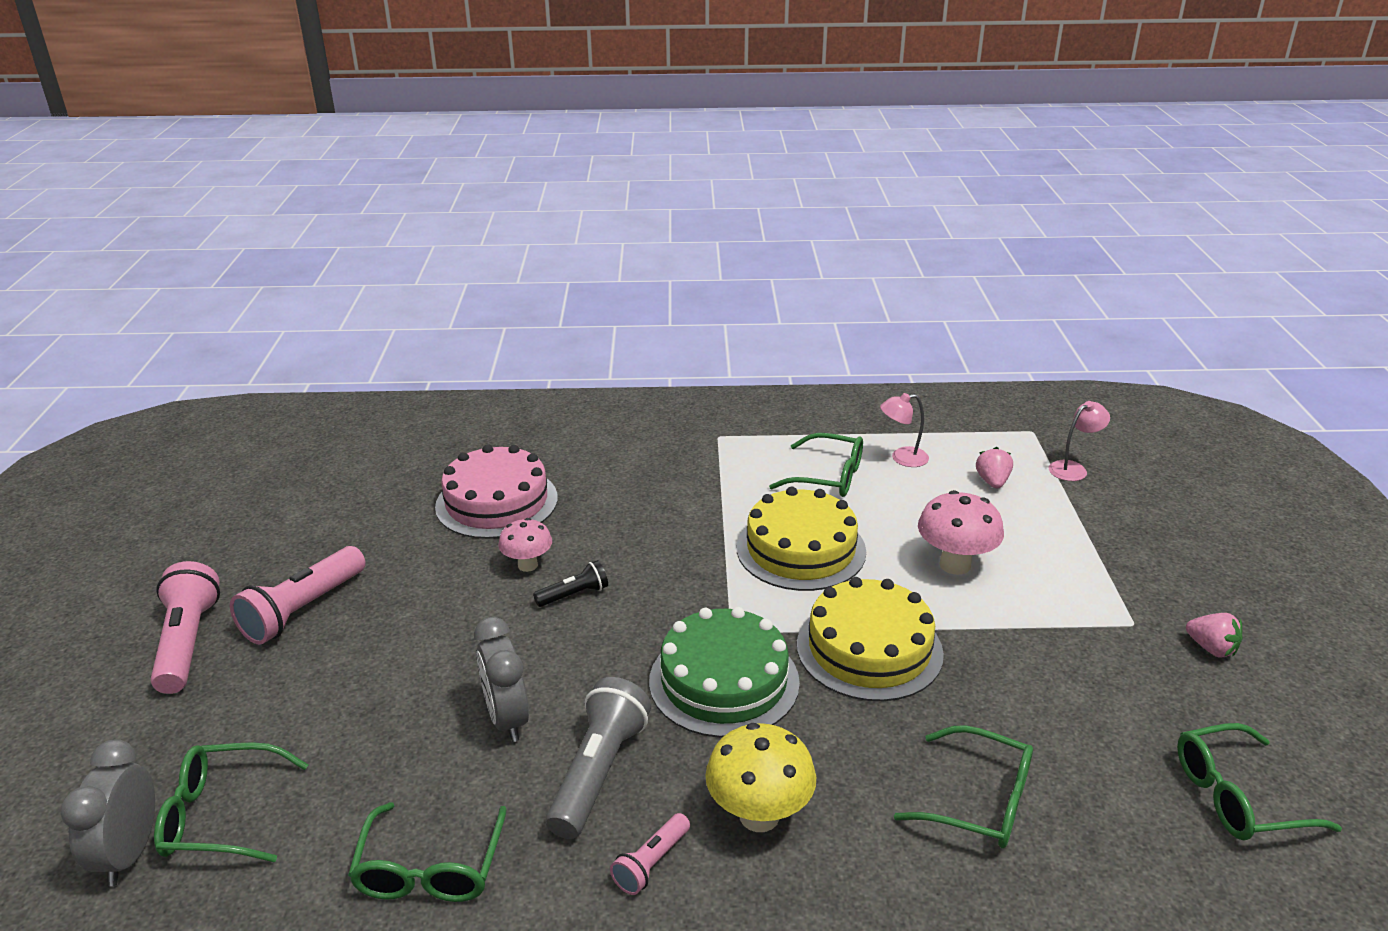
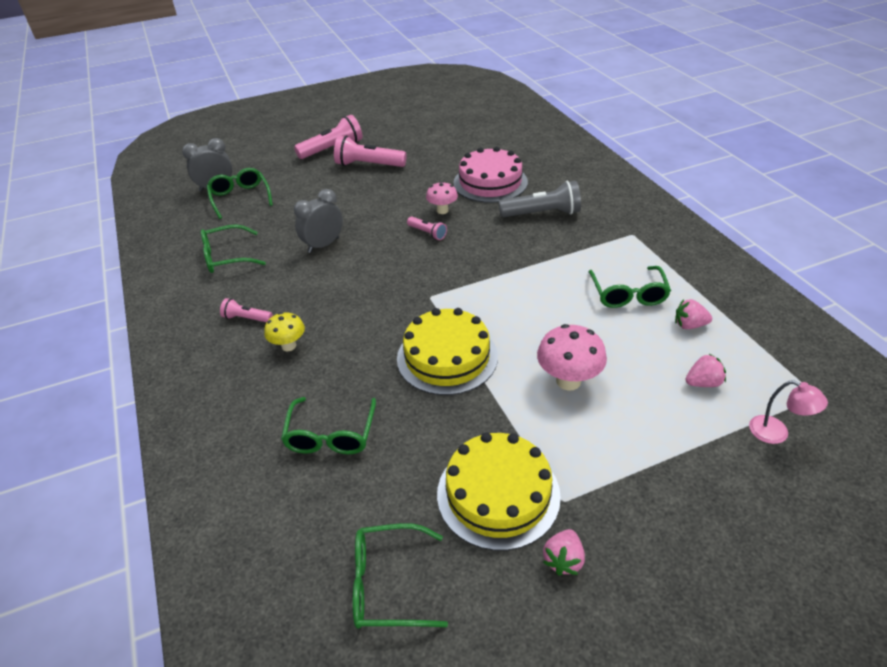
camera: 70 degrees right, 10 degrees up
(574, 595) = (427, 233): black flashlight -> pink flashlight
(599, 772) = (299, 284): grey flashlight -> grey flashlight (542, 214)
(724, 681) = (385, 305): green cake -> none
(759, 815) = (289, 346): yellow mushroom -> yellow mushroom, size x0.64
(801, 549) = (531, 303): yellow cake -> yellow cake (498, 494)
(902, 458) = (689, 325): pink lamp -> pink strawberry
(1237, 796) = (387, 584): green glasses -> green glasses turned 60 degrees counterclockwise

